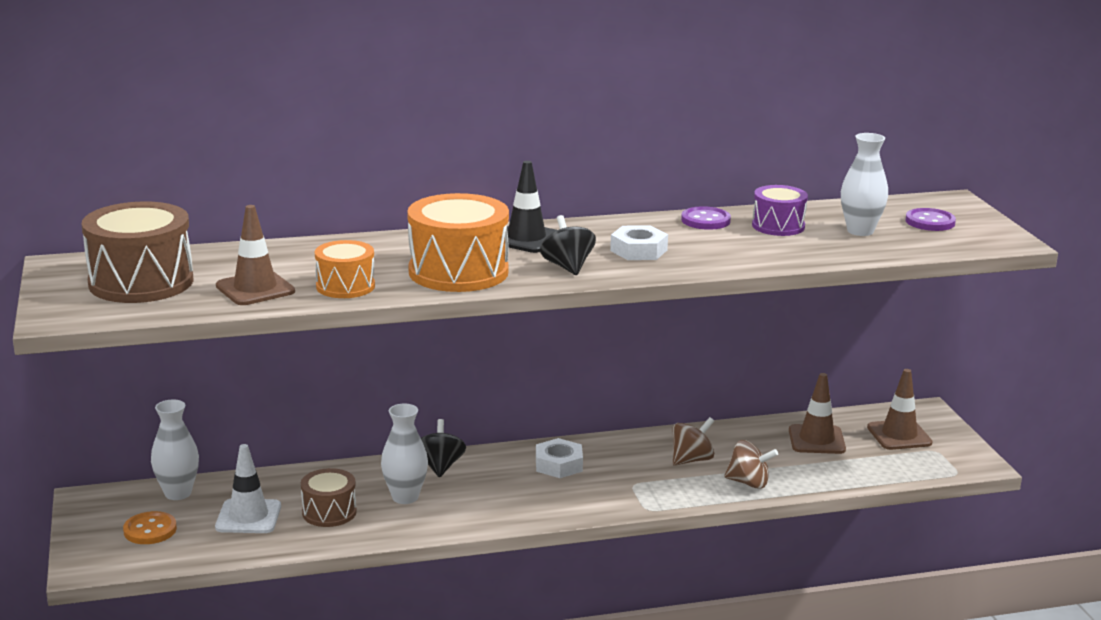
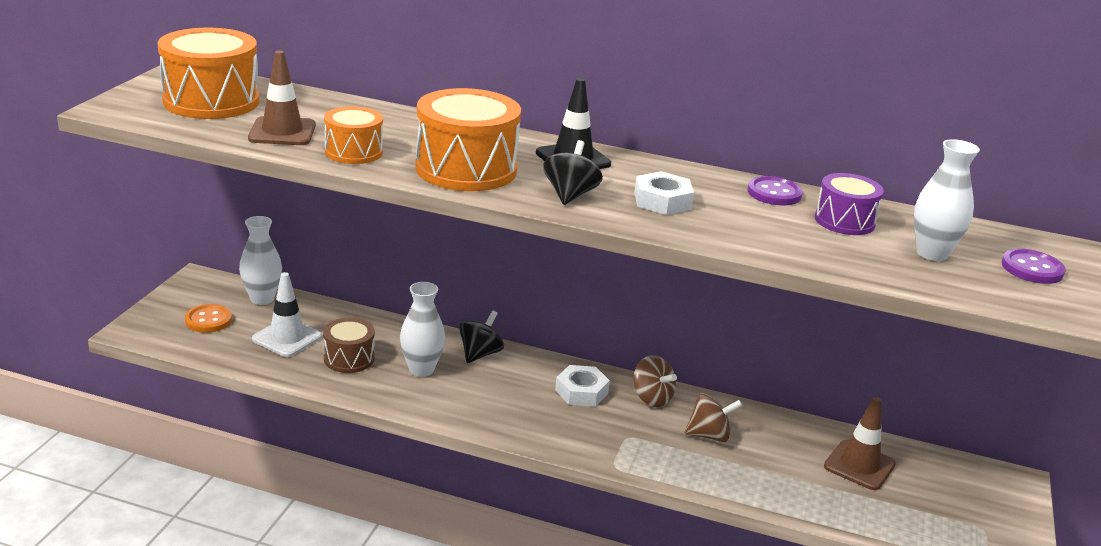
camera: 30 degrees right, 5 degrees up
(141, 282) = (211, 101): brown drum -> orange drum
(748, 483) = (741, 481): brown spinning top -> brown spinning top (651, 398)
(899, 435) = (957, 496): brown traffic cone -> none

